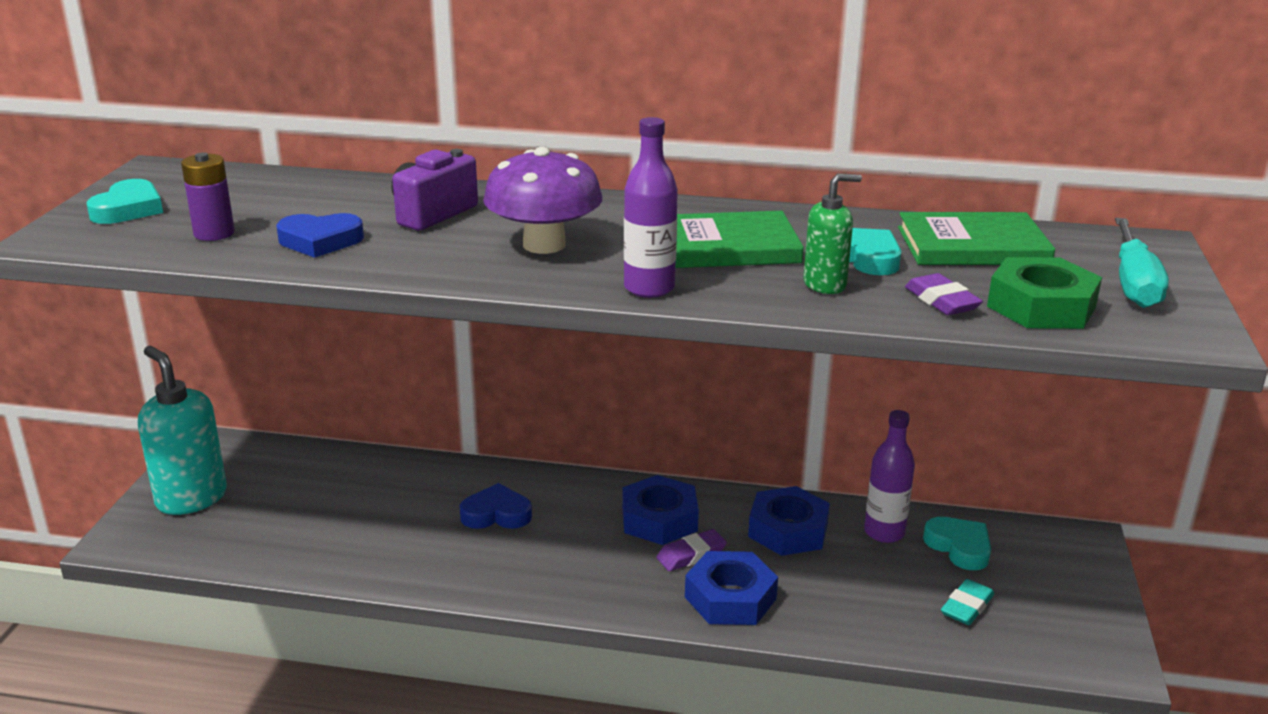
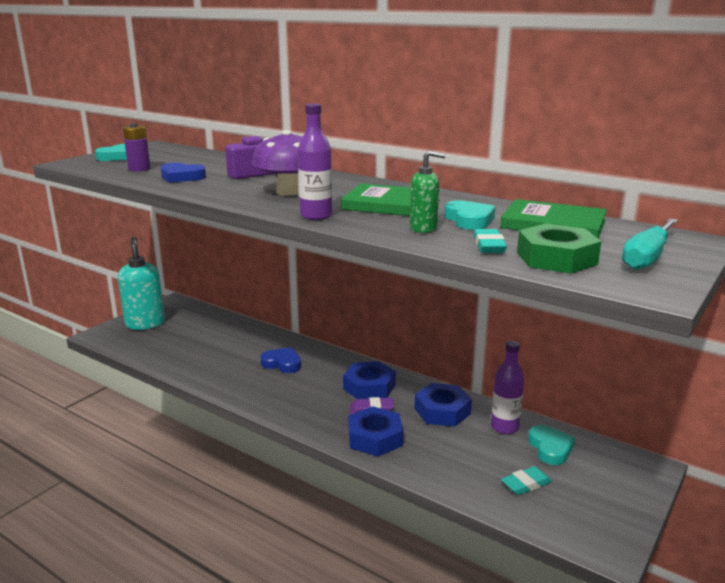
camera: 25 degrees right, 5 degrees down
(941, 301) = (489, 246): purple eraser -> turquoise eraser

